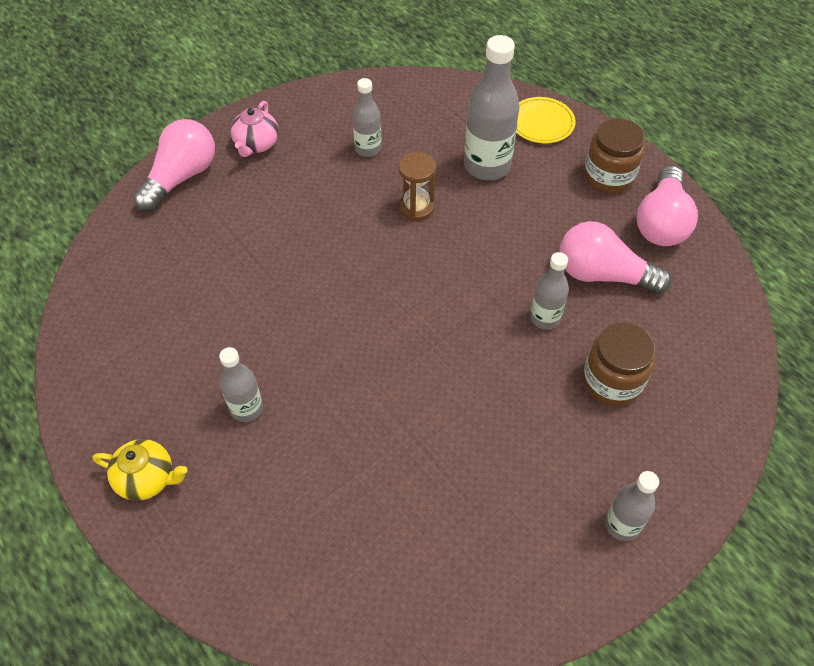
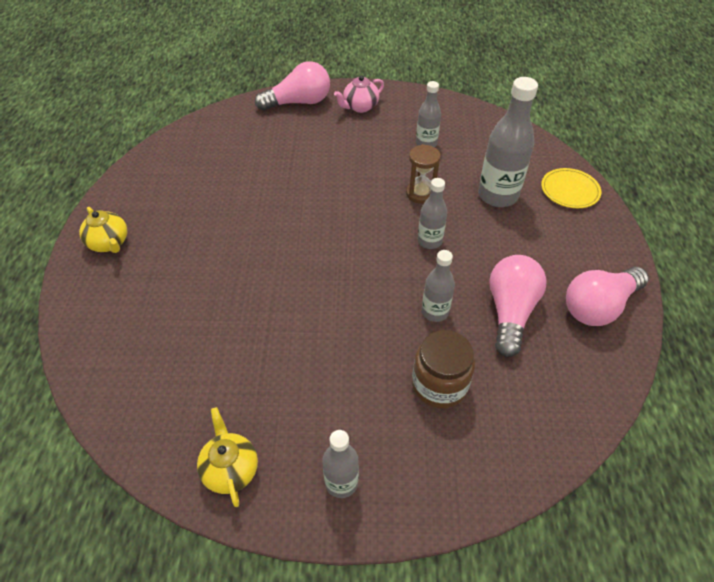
camera: 40 degrees right, 5 degrees down
(246, 408) = (196, 242): grey bottle -> grey bottle (429, 241)
(525, 591) = (230, 469): none -> yellow teapot
(602, 274) = (510, 312): pink light bulb -> pink light bulb turned 45 degrees clockwise
(608, 176) = (587, 252): brown jar -> none

